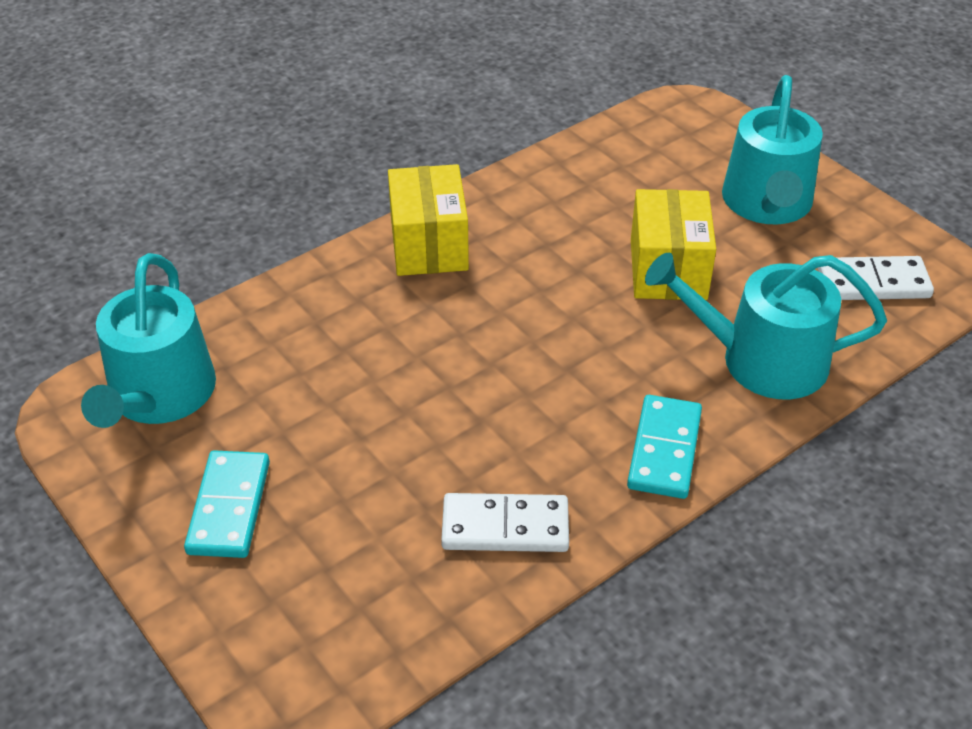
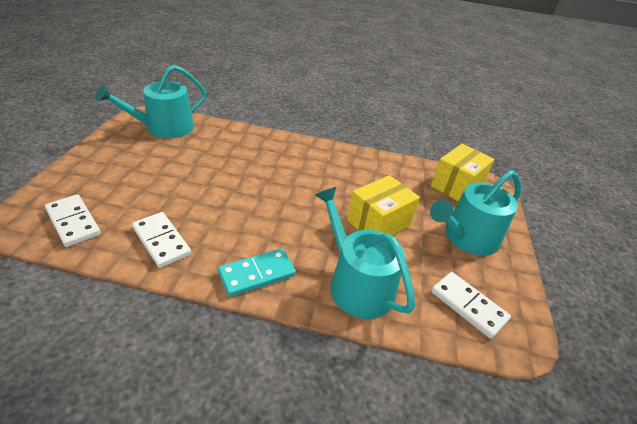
camera: 45 degrees right, 5 degrees down
(229, 507) = (118, 164): turquoise domino -> none
(358, 623) = (73, 222): none -> white domino
(429, 245) = (309, 152): yellow box -> yellow box (456, 186)

